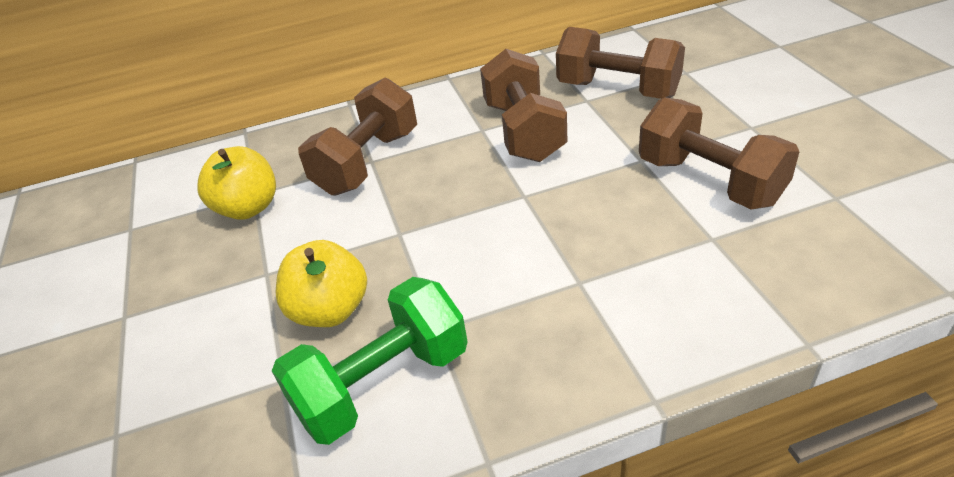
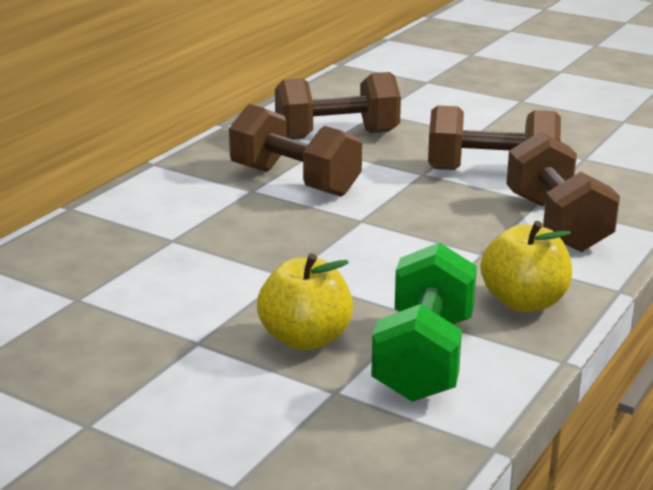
camera: 45 degrees left, 15 degrees down
(248, 208) = (90, 309): yellow apple -> yellow apple (524, 302)
(367, 162) = (170, 241): brown dumbbell -> brown dumbbell (556, 223)

